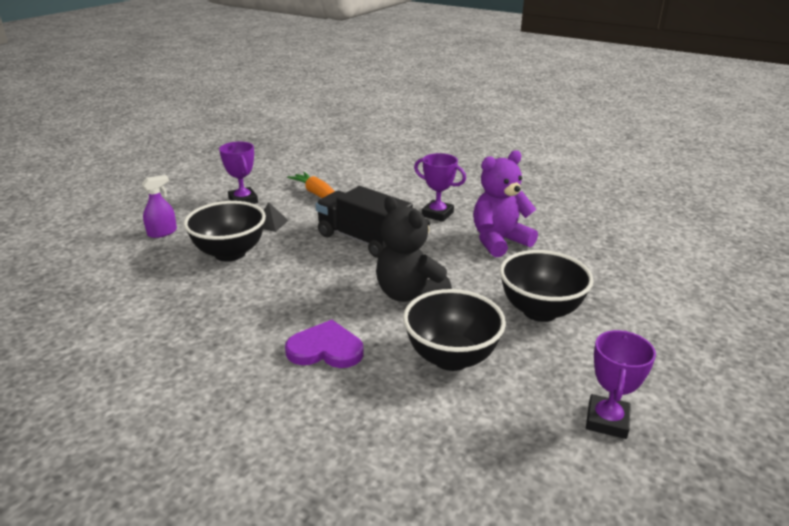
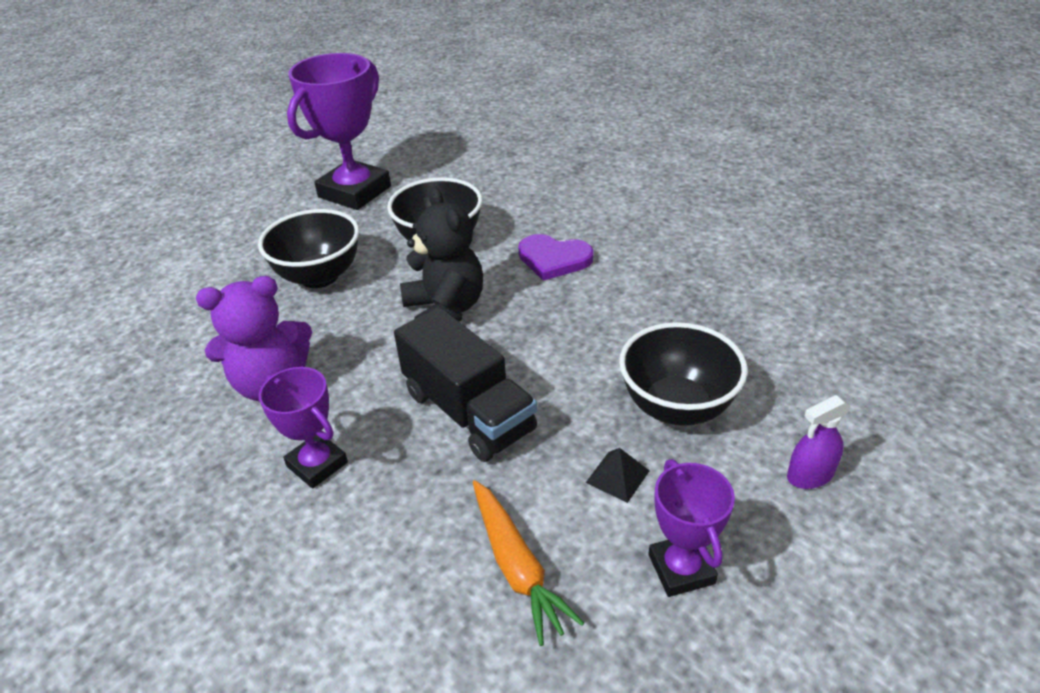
camera: 165 degrees left, 10 degrees up
(607, 421) = (354, 192): purple trophy -> purple trophy, size x1.80

